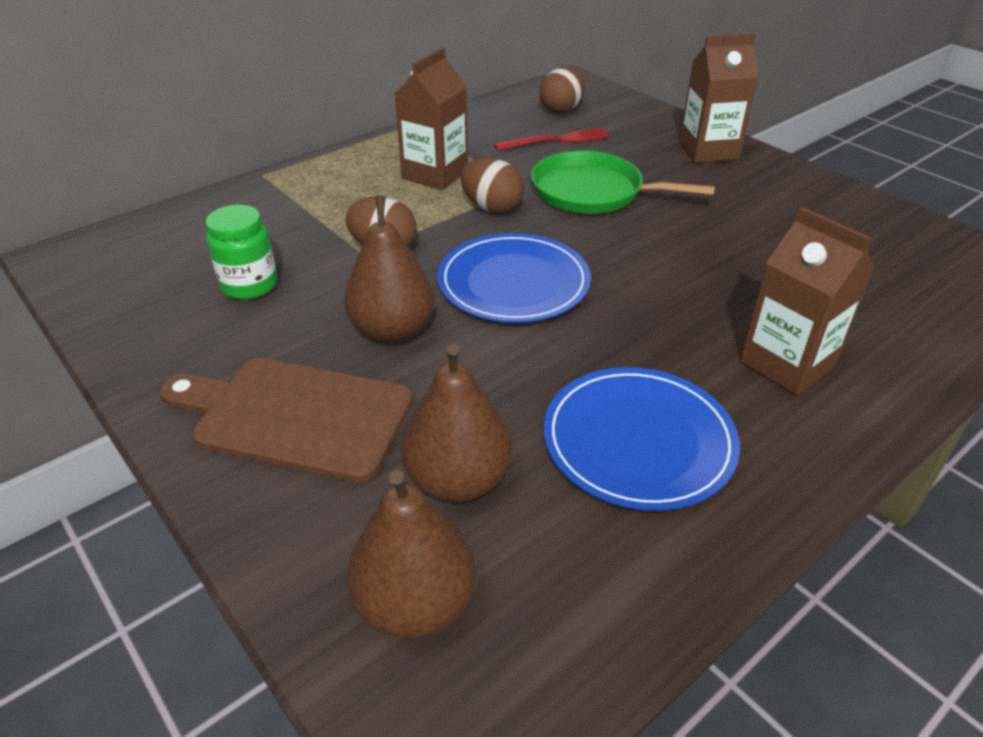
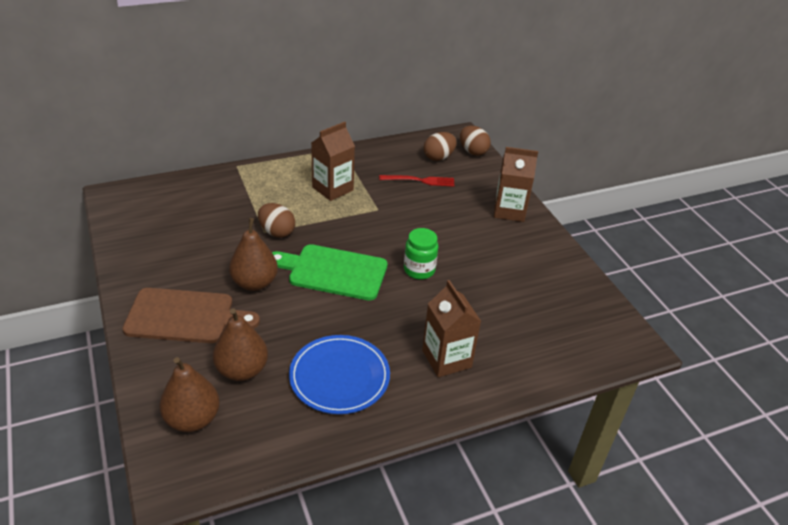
camera: 15 degrees right, 0 degrees up
(250, 285) = (197, 237): green jar -> green jar (419, 270)
(295, 416) = (185, 316): brown cutting board -> brown cutting board turned 150 degrees clockwise
(491, 207) = (351, 220): brown egg -> brown egg (473, 151)
(513, 282) = (333, 271): blue plate -> green cutting board
(593, 192) = (416, 223): green pan -> none

